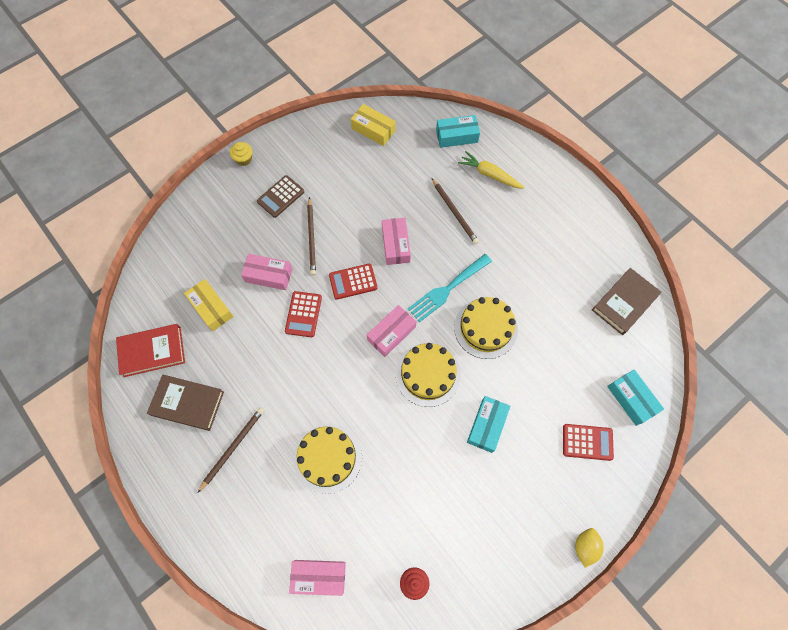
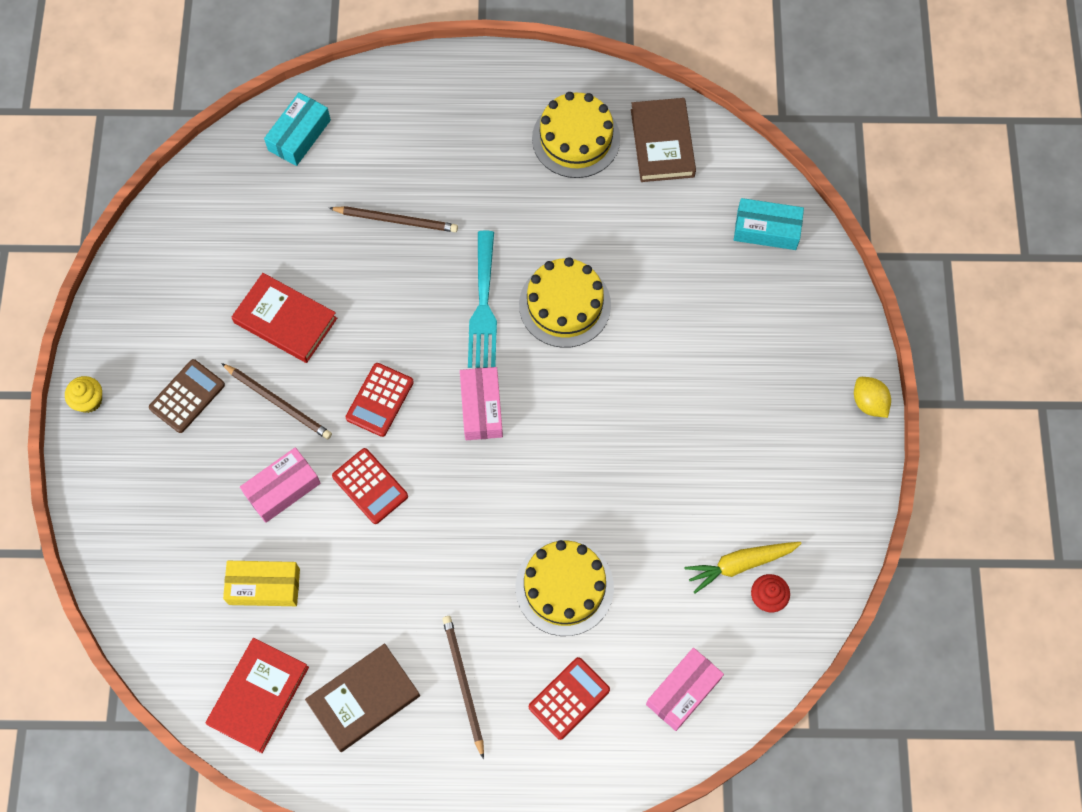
camera: 50 degrees left, 0 degrees up
(280, 197) = (187, 396): brown calculator -> brown calculator turned 135 degrees counterclockwise
(356, 206) = (285, 320): none -> red book
(373, 130) = (198, 219): yellow box -> none
(396, 245) = (377, 316): pink box -> none
(428, 374) = (563, 408): yellow cake -> yellow cake (576, 138)
(486, 425) = (671, 394): turquoise box -> none
(489, 174) = (384, 143): yellow carrot -> yellow carrot (740, 564)
(587, 442) = (772, 310): red calculator -> red calculator (569, 698)

